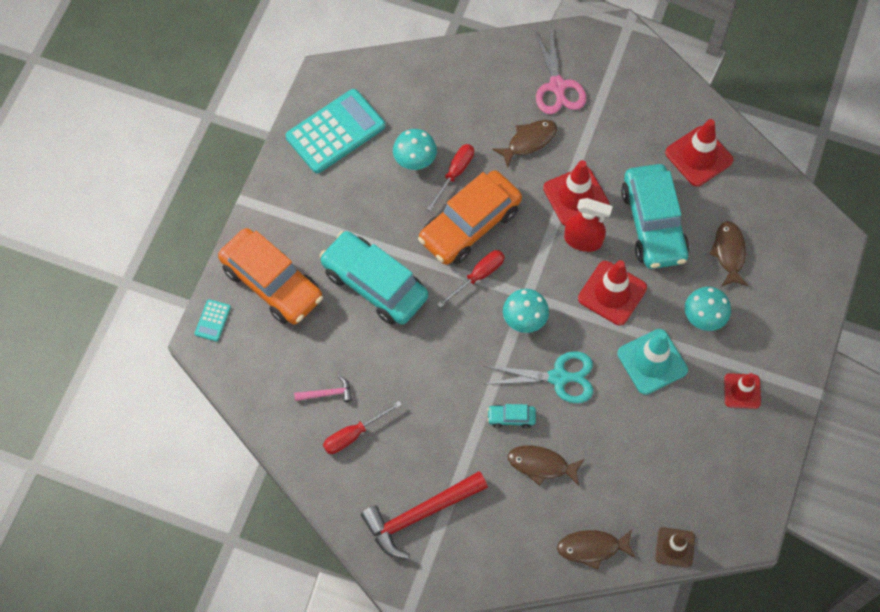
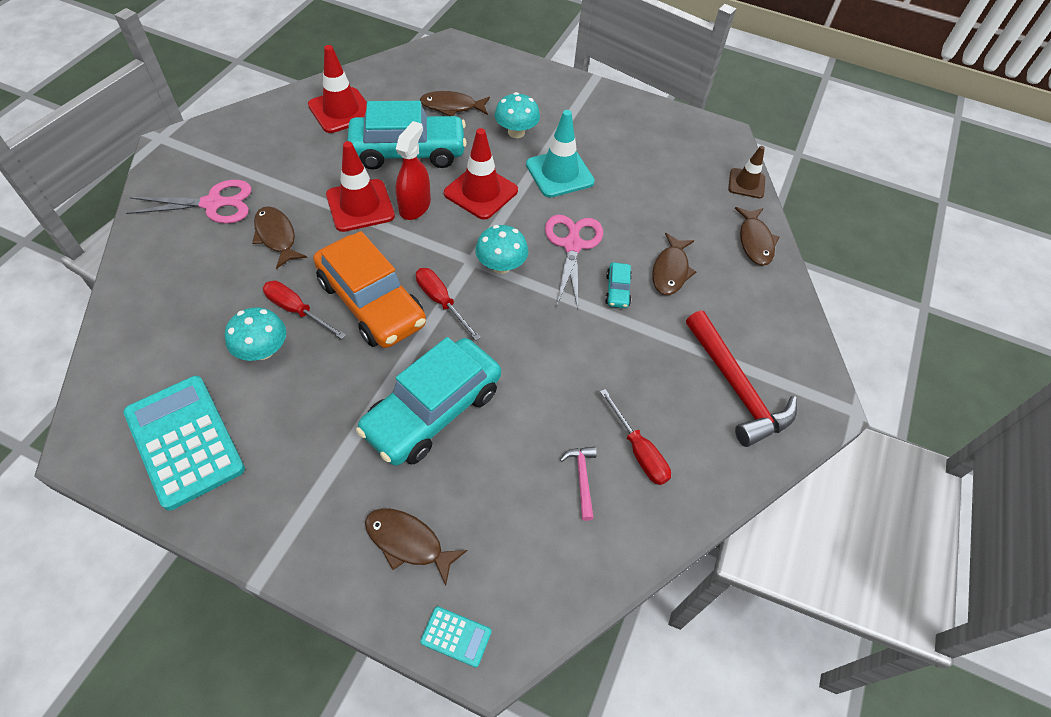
camera: 90 degrees left, 10 degrees down
(272, 283) = (408, 542): orange car -> brown fish
(559, 377) = (572, 245): turquoise scissors -> pink scissors
(742, 391) = (593, 119): red traffic cone -> none

